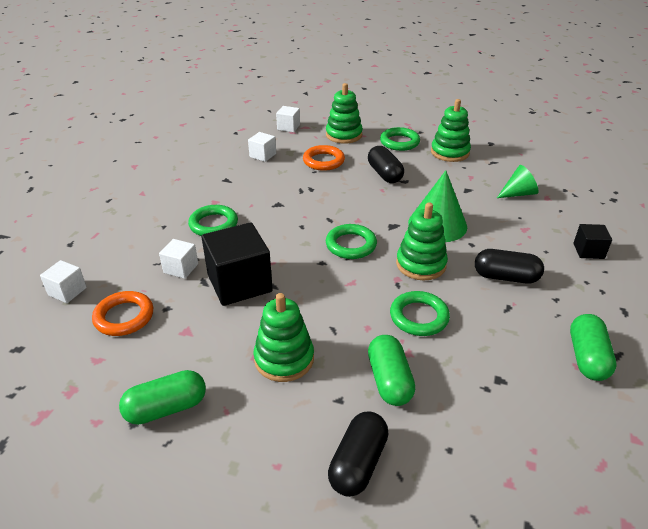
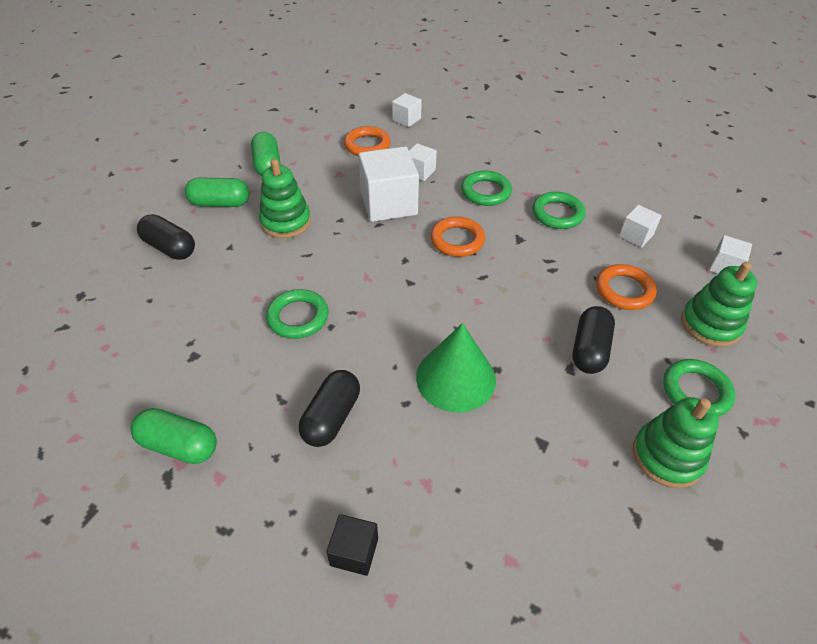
camera: 100 degrees right, 10 degrees up
(239, 283) = (389, 204): black cube -> white cube
(287, 235) = (457, 240): none -> orange ring
(351, 245) = (429, 286): green ring -> green ring (557, 214)
(384, 174) = (589, 349): black capsule -> black capsule turned 60 degrees counterclockwise
(389, 380) = (232, 279): green capsule -> green capsule (220, 203)
(421, 264) = (379, 340): green stacking toy -> none
(518, 193) = (526, 516): green cone -> none

